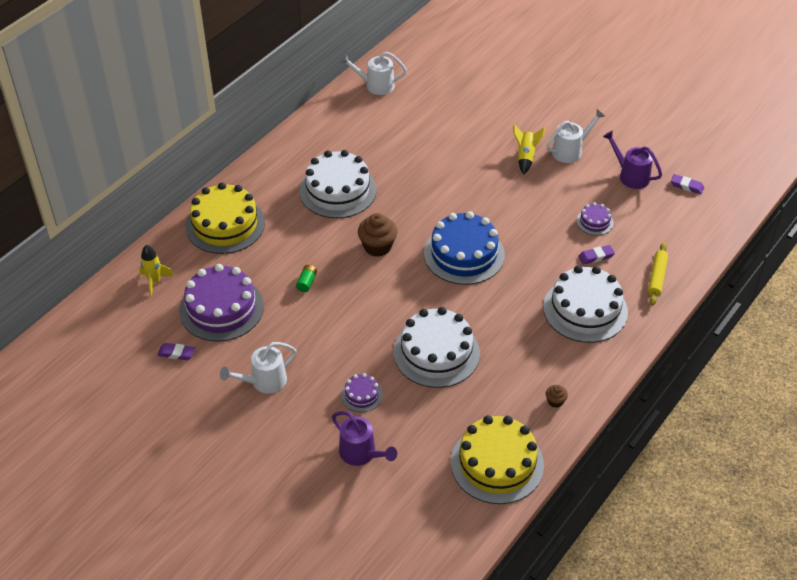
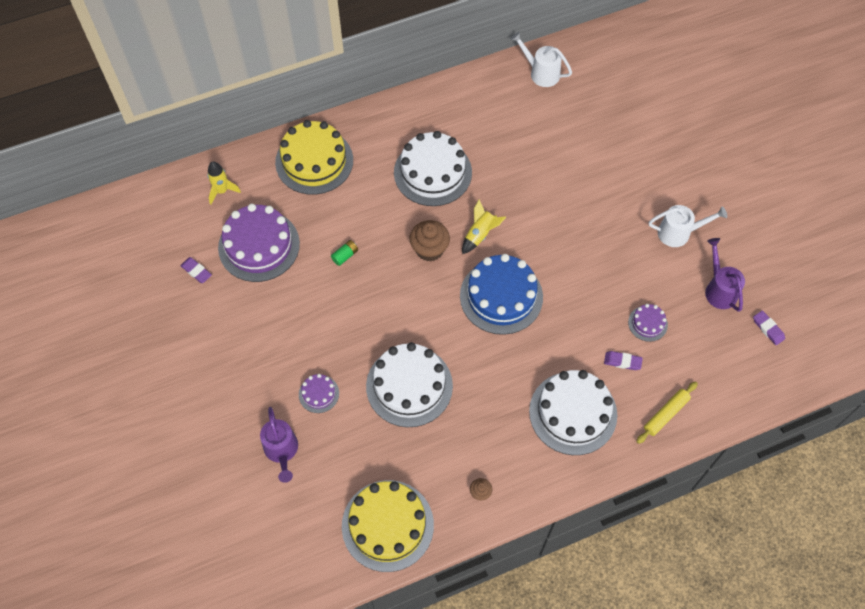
camera: 30 degrees right, 15 degrees up
(264, 382) = (248, 337): white watering can -> none
(525, 157) = (630, 219): yellow rocket -> yellow rocket (480, 234)

